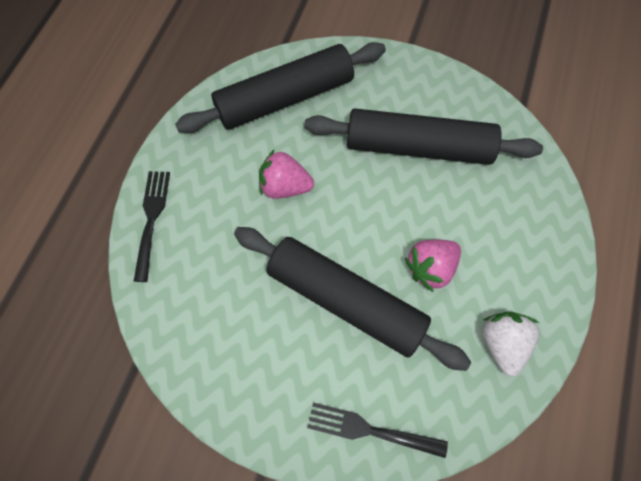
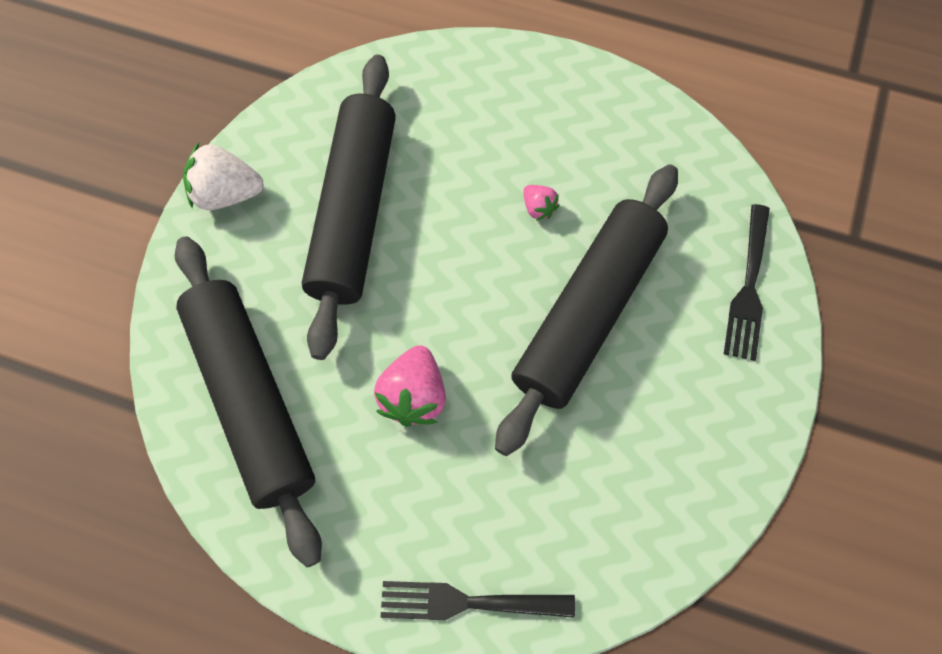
camera: 90 degrees left, 0 degrees up
(430, 268) = (538, 208): pink strawberry -> pink strawberry, size x0.53
(502, 343) = (632, 138): white strawberry -> white strawberry (226, 194)

